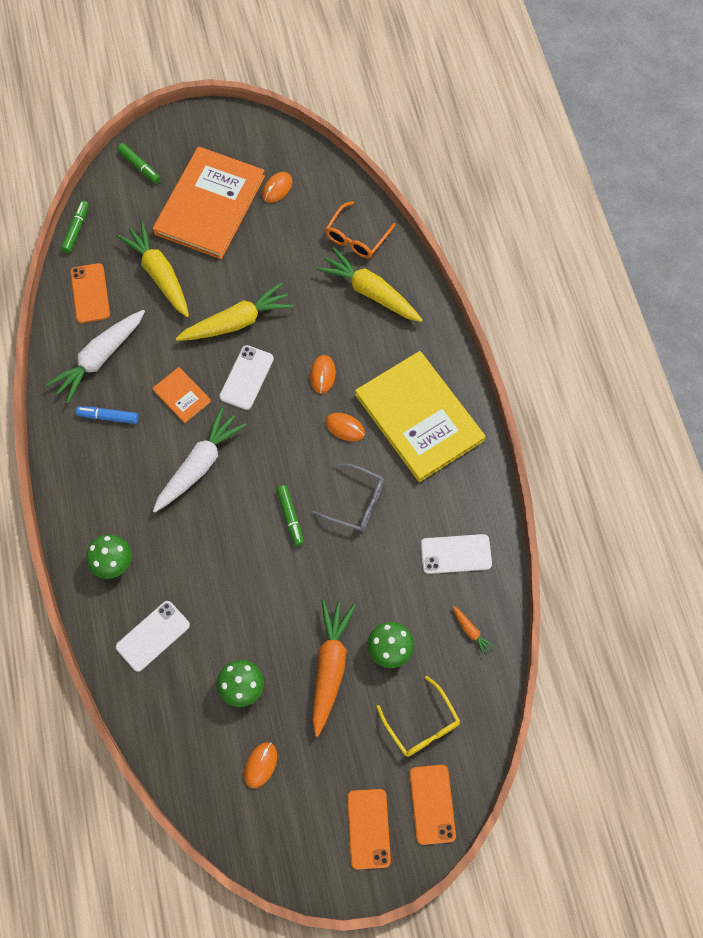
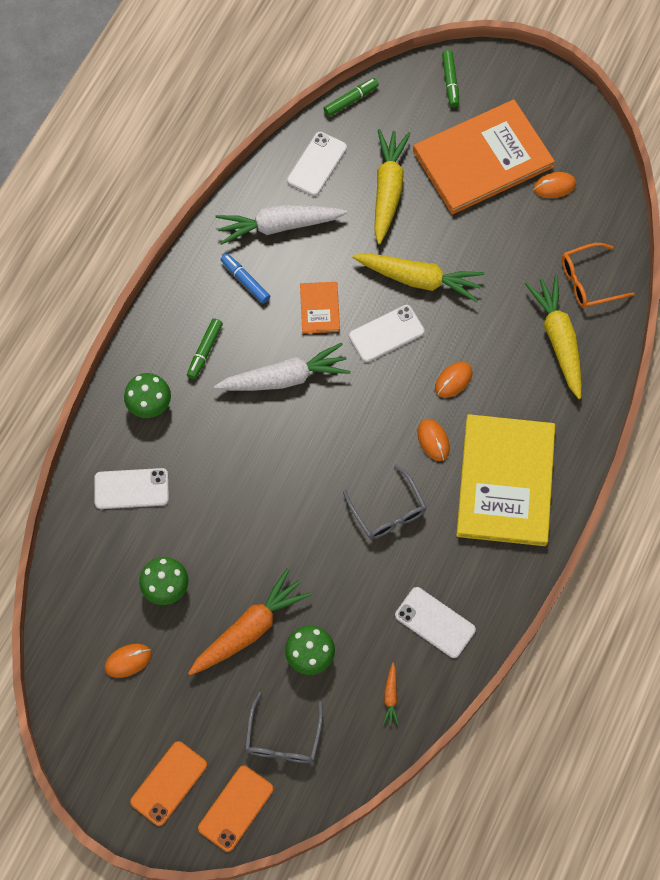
camera: 40 degrees right, 0 degrees up
(90, 293) = (317, 164): orange phone -> white phone
(290, 517) = (322, 480): green marker -> green marker (204, 351)
(421, 724) = (283, 737): yellow glasses -> grey glasses

